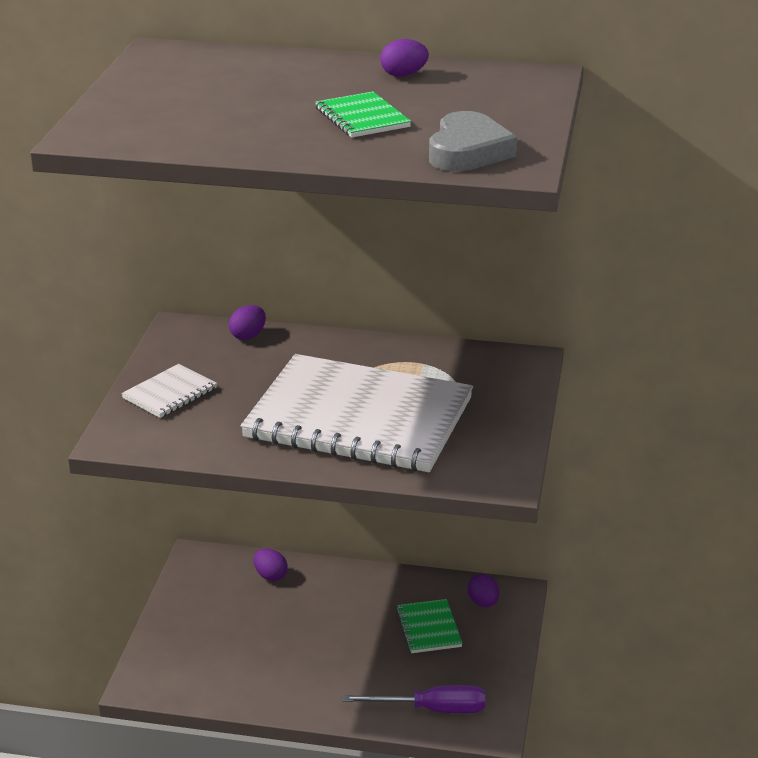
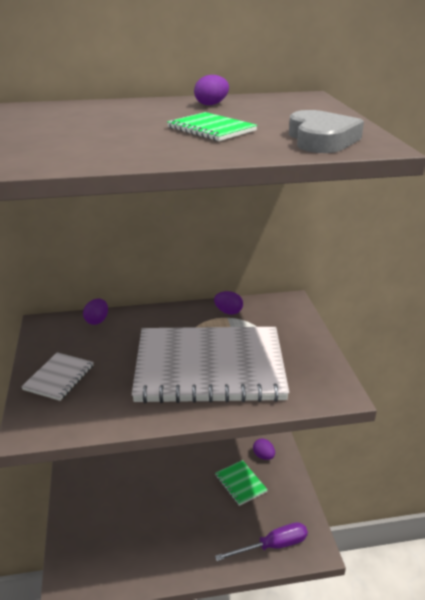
camera: 20 degrees left, 0 degrees up
(270, 576) = (125, 472): purple egg -> purple egg (228, 312)

